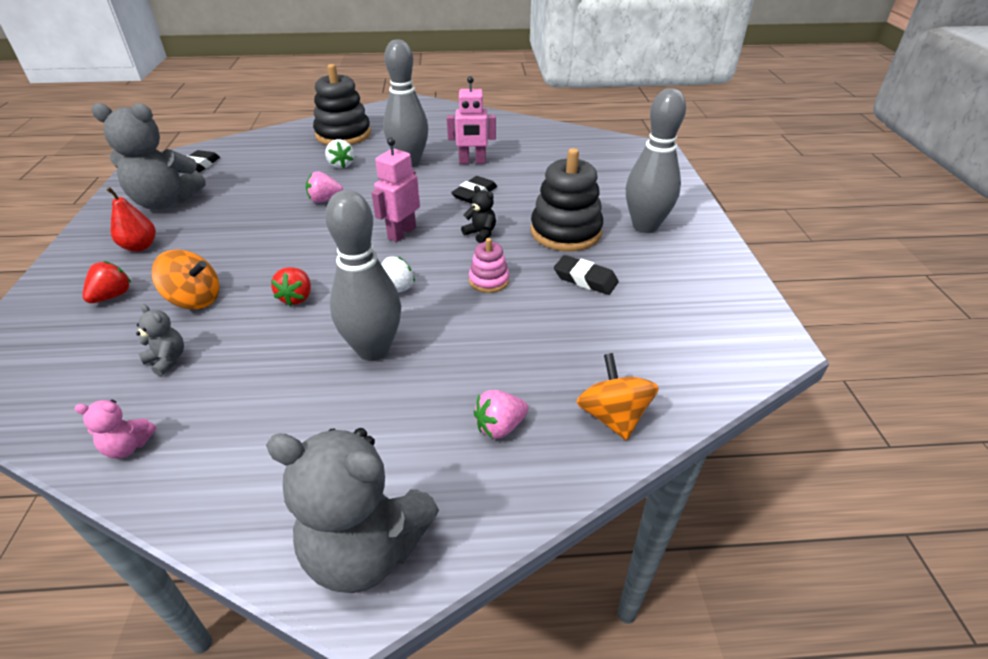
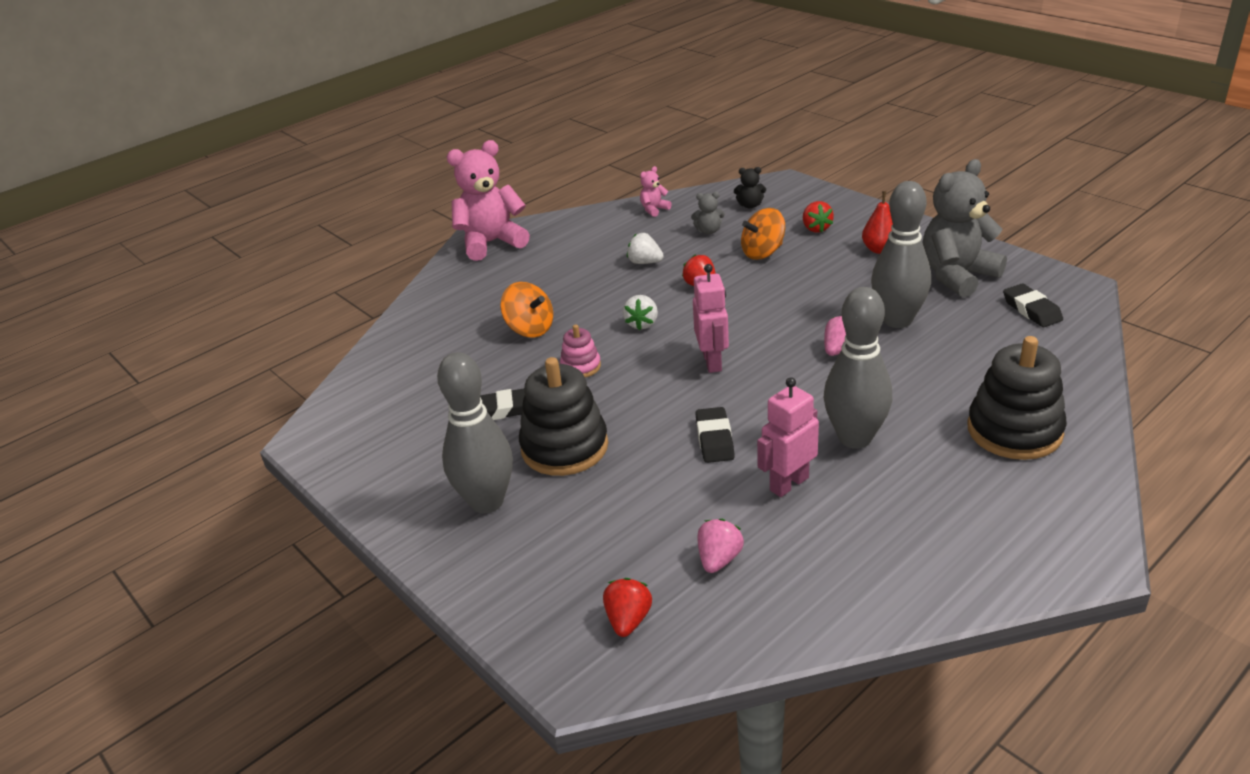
camera: 145 degrees right, 5 degrees down
(341, 165) = (914, 391): white strawberry -> white strawberry (645, 262)
(366, 549) = (491, 243): grey teddy bear -> pink teddy bear
(373, 349) = (599, 291): grey bowling pin -> grey bowling pin (897, 320)
(480, 234) = (643, 400): black teddy bear -> black teddy bear (750, 205)
(500, 426) = (474, 301): pink strawberry -> pink strawberry (719, 559)
(612, 416) = (409, 337): orange spinning top -> orange spinning top (530, 329)
(613, 154) = (628, 620): none -> red strawberry

